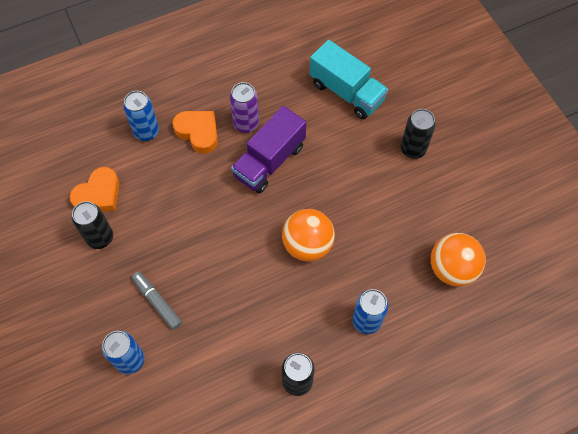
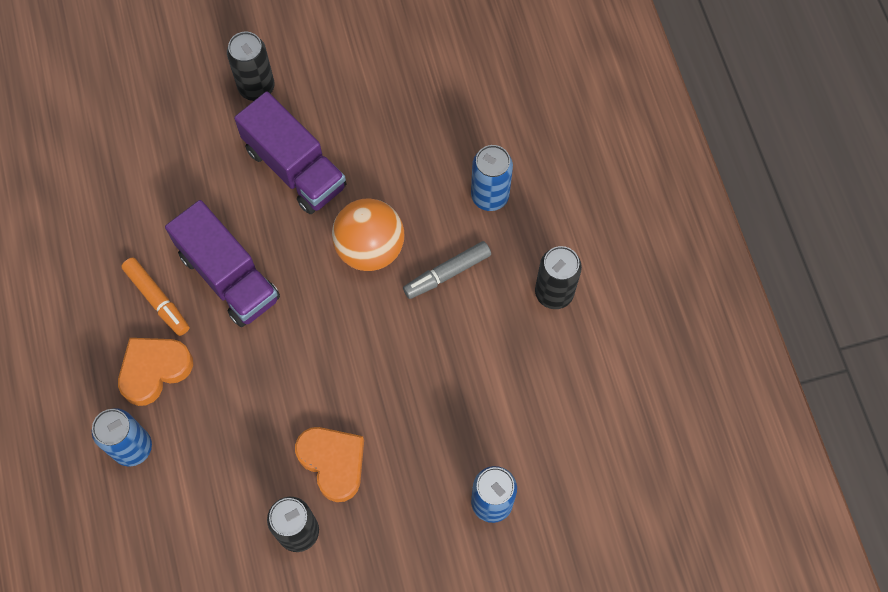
camera: 80 degrees left, 5 degrees up
(98, 195) = (226, 529): orange heart -> orange heart (333, 462)
(157, 302) = (414, 458): grey marker -> grey marker (447, 273)
(246, 124) = (157, 299): purple can -> orange marker
(346, 92) = (140, 152): turquoise truck -> none
(357, 185) = (295, 168): none -> purple truck
(452, 268) = (439, 82): orange ball -> none

